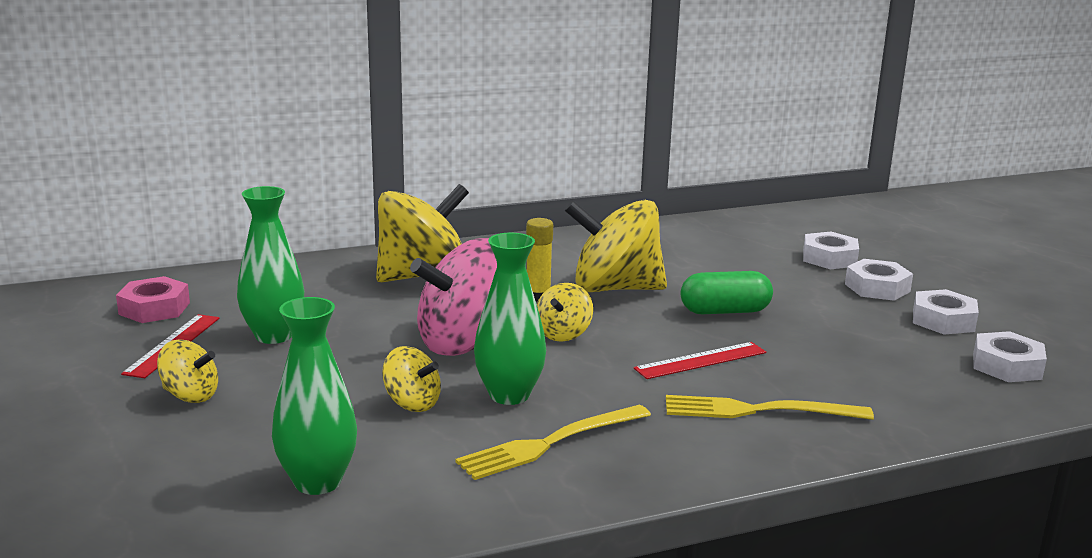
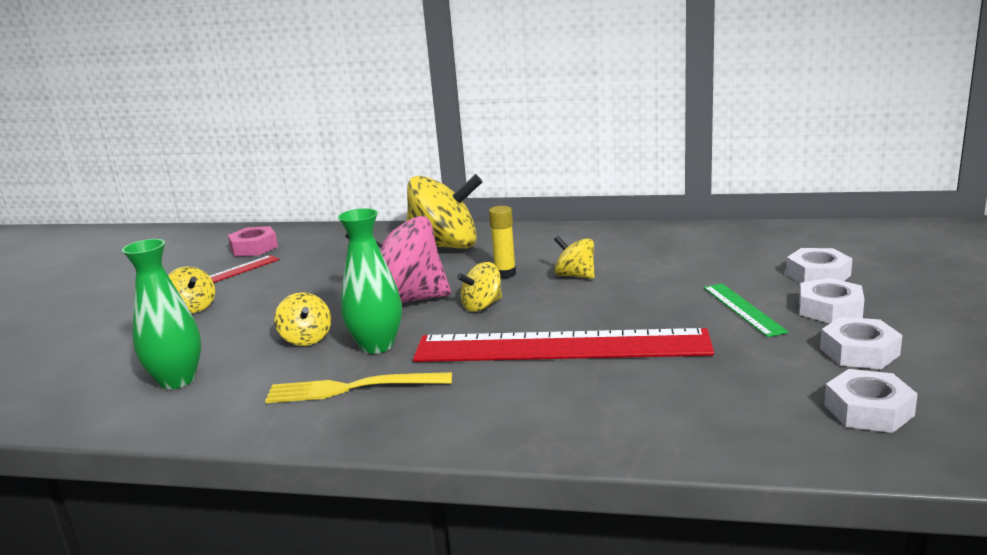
camera: 35 degrees right, 0 degrees up
(274, 336) = (293, 276): green vase -> none
(615, 289) = (575, 276): yellow spinning top -> yellow spinning top, size x0.49
(701, 360) = (561, 346): red ruler -> red ruler, size x2.20
(725, 311) = (643, 308): green capsule -> none
(758, 410) = (548, 399): yellow fork -> none
(810, 298) = (743, 309): none -> green ruler

